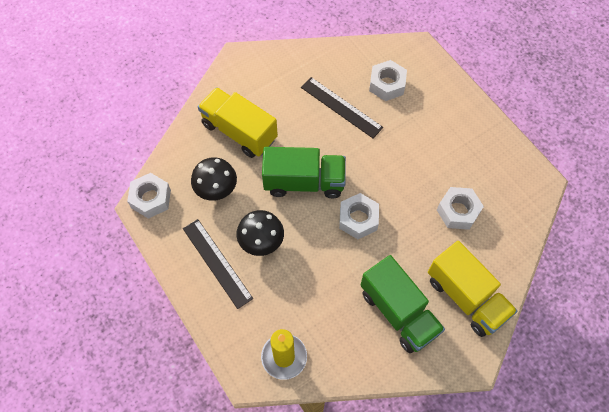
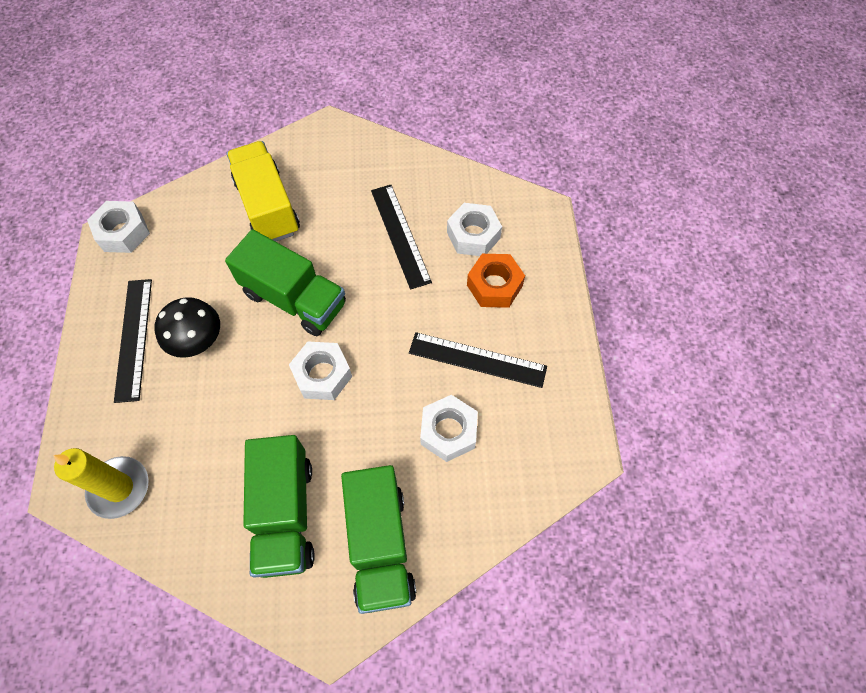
camera: 30 degrees right, 0 degrees up
(216, 189) = (196, 256): black mushroom -> none
(422, 110) = (494, 286): none -> orange nut
(444, 160) = (477, 359): none -> black ruler
(466, 297) = (380, 545): yellow truck -> green truck

